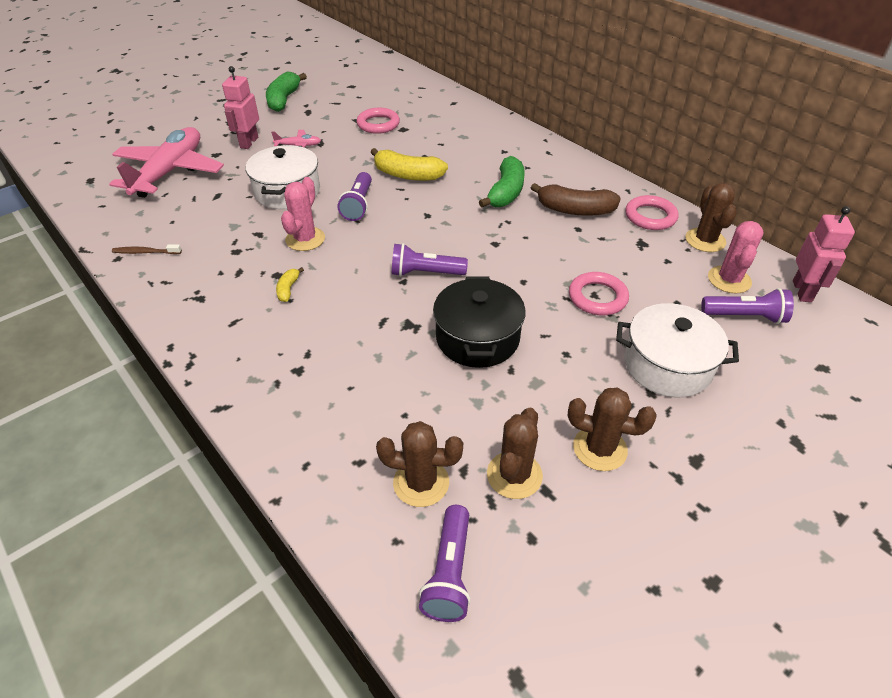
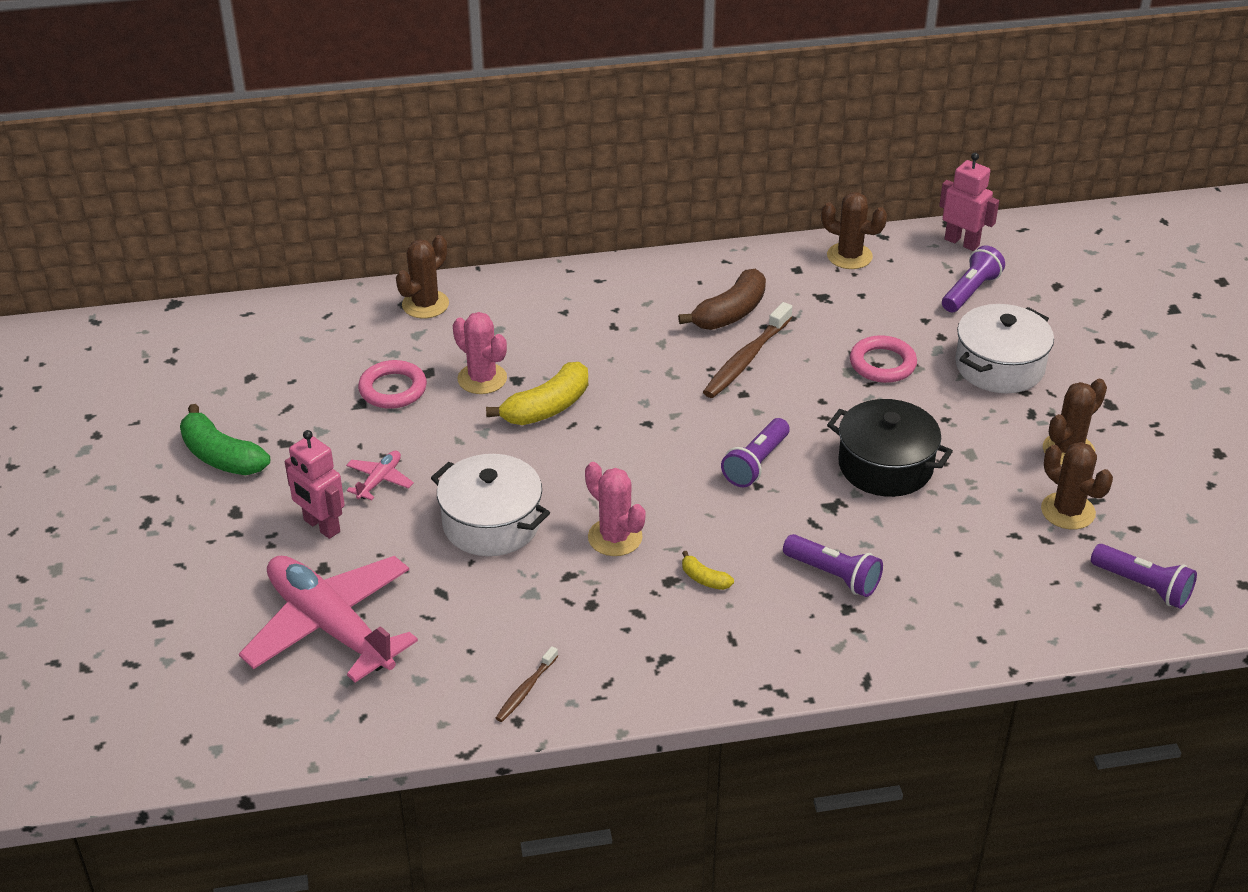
camera: 60 degrees left, 5 degrees down
(358, 205) = (578, 471): purple flashlight -> purple flashlight (833, 575)
(421, 482) = (1044, 570): brown cactus -> brown cactus (425, 304)
(506, 192) = (653, 346): green banana -> none
(533, 232) = (746, 359): none -> brown toothbrush
(650, 216) = (784, 269): pink ring -> none
(729, 280) = (916, 273): pink cactus -> pink cactus (482, 379)

